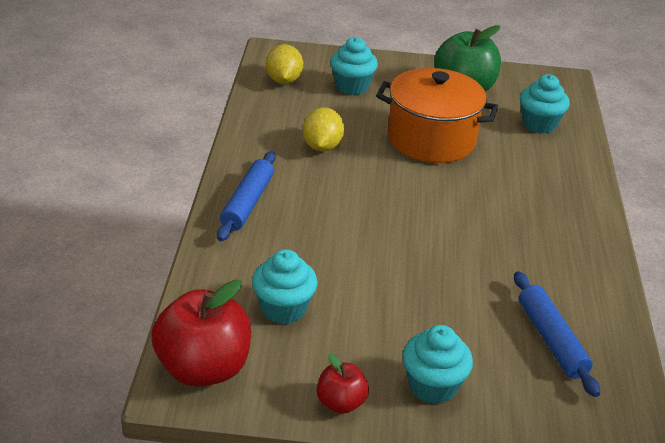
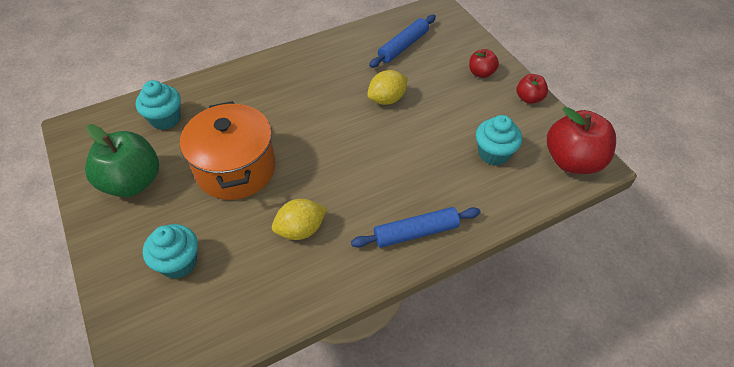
camera: 120 degrees left, 15 degrees up
(283, 80) = (203, 325): yellow lemon -> yellow lemon (387, 99)
(432, 386) = (481, 73): turquoise cupcake -> red apple

